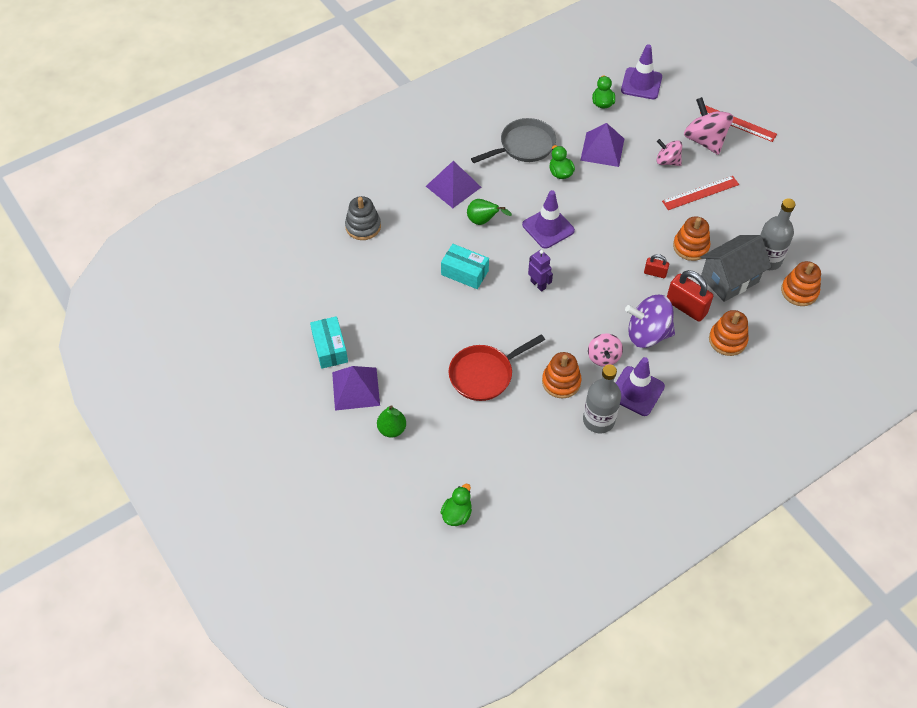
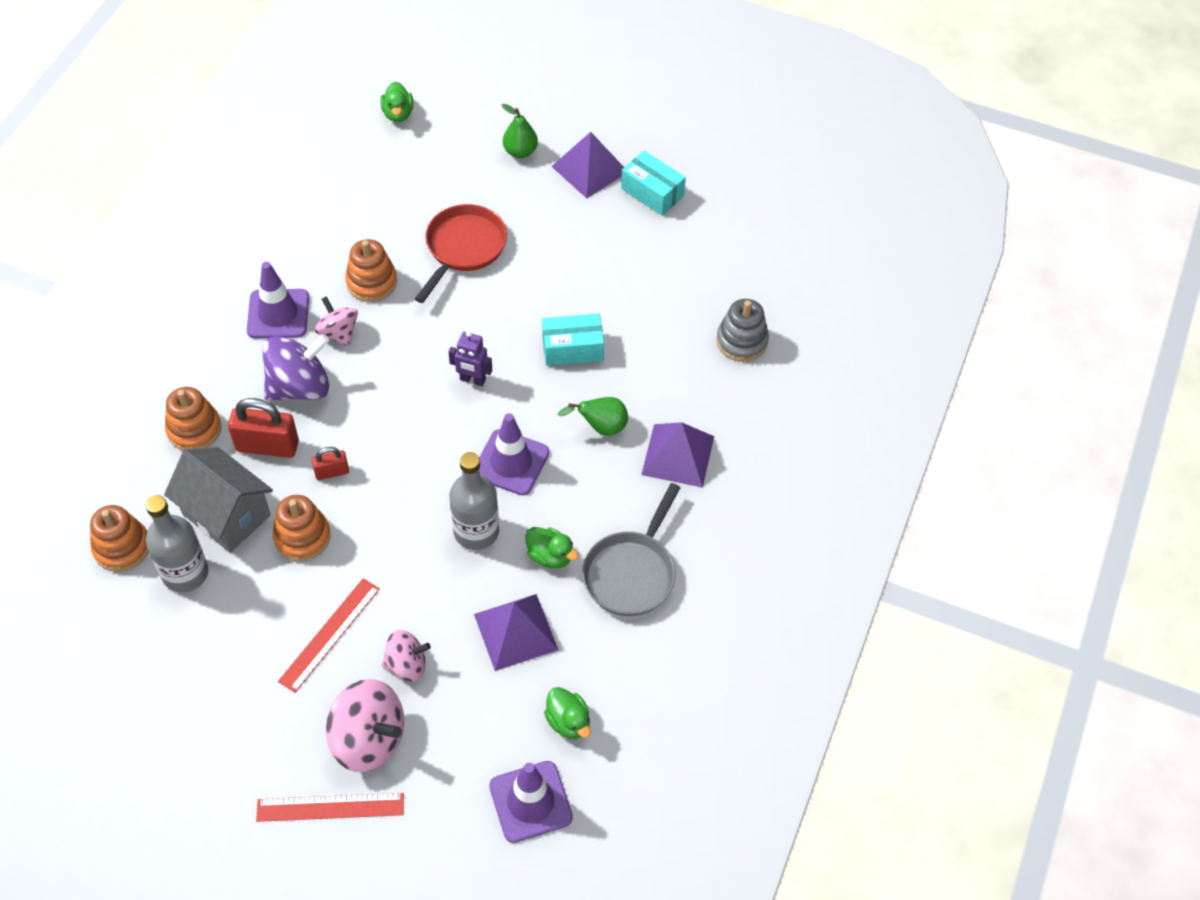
camera: 145 degrees right, 0 degrees up
(598, 420) = (305, 263): grey bottle -> grey bottle (476, 531)
(729, 279) = (226, 515): grey house -> grey house turned 75 degrees counterclockwise

